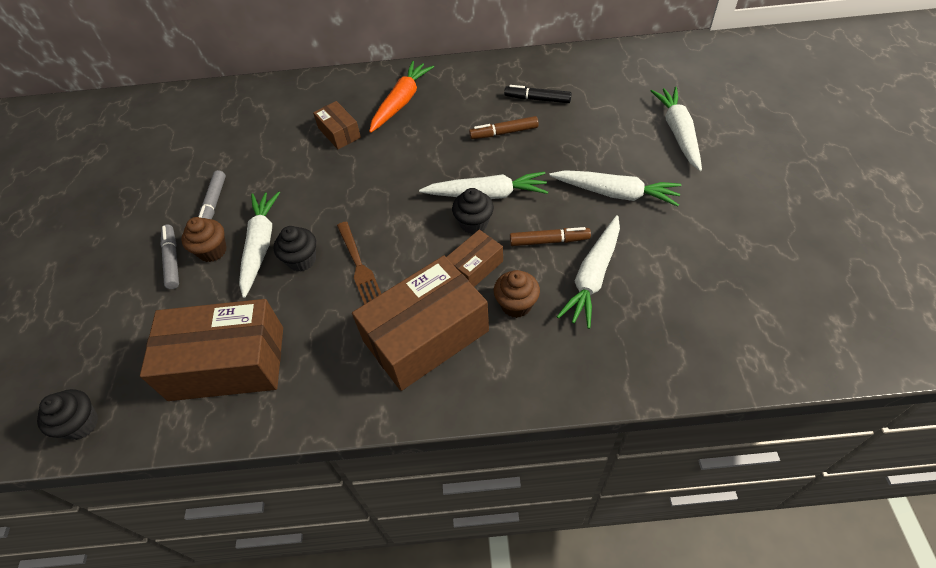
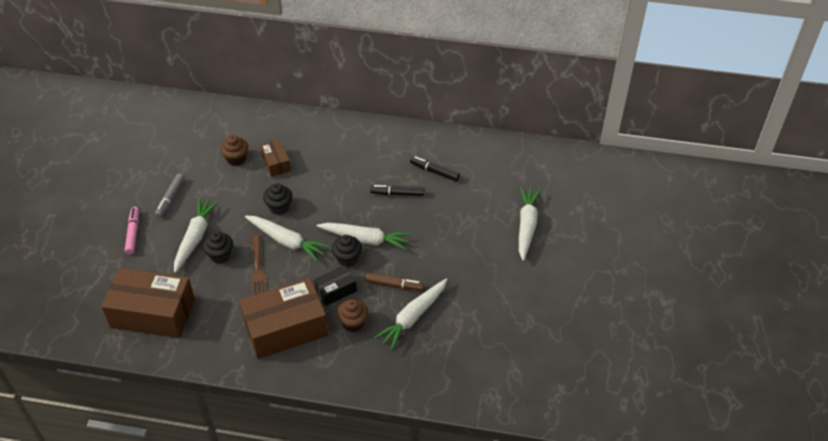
camera: 10 degrees right, 5 degrees down
(81, 424) = (54, 328): black cupcake -> black cupcake (279, 207)
(172, 260) = (133, 233): grey marker -> pink marker
(212, 251) = (161, 233): brown cupcake -> brown cupcake (236, 159)
(401, 102) = (331, 148): orange carrot -> none
(475, 267) = (336, 290): brown box -> black box
(504, 133) = (397, 193): brown marker -> black marker
(615, 193) = (457, 262): white carrot -> white carrot (286, 241)

